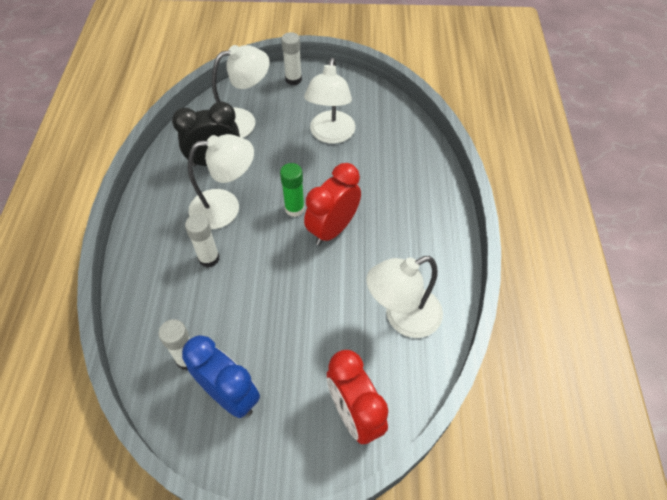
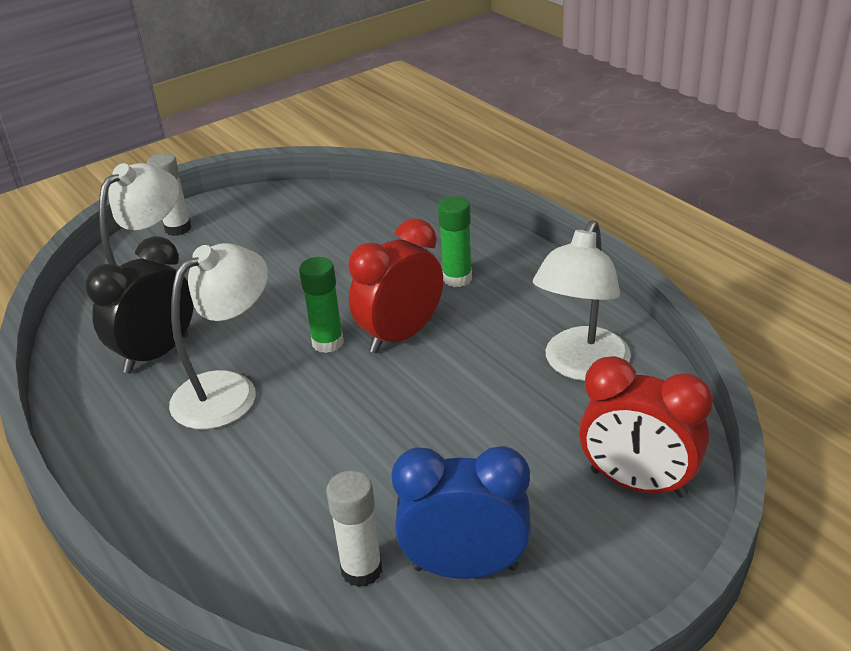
camera: 35 degrees left, 20 degrees down
(209, 258) = (266, 452): white glue stick -> none
(330, 135) = (292, 255): white lamp -> none
(332, 229) = (400, 335): red clock -> red clock turned 45 degrees clockwise
(398, 209) = (457, 278): none -> green glue stick

